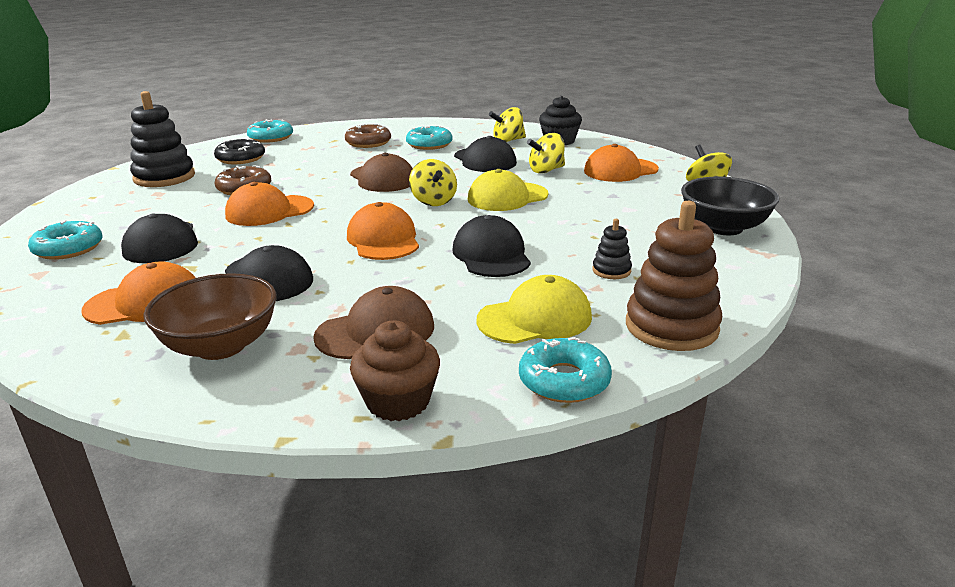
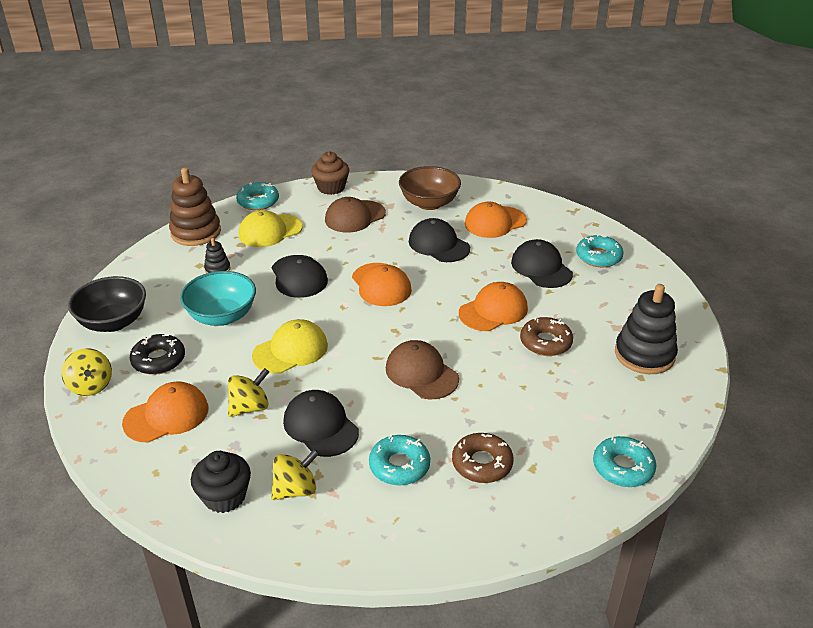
camera: 170 degrees right, 10 degrees up
(241, 158) = (606, 403): black donut -> black donut (158, 360)
(433, 201) = (357, 337): yellow spinning top -> none
(589, 225) = (222, 316): none -> turquoise bowl

